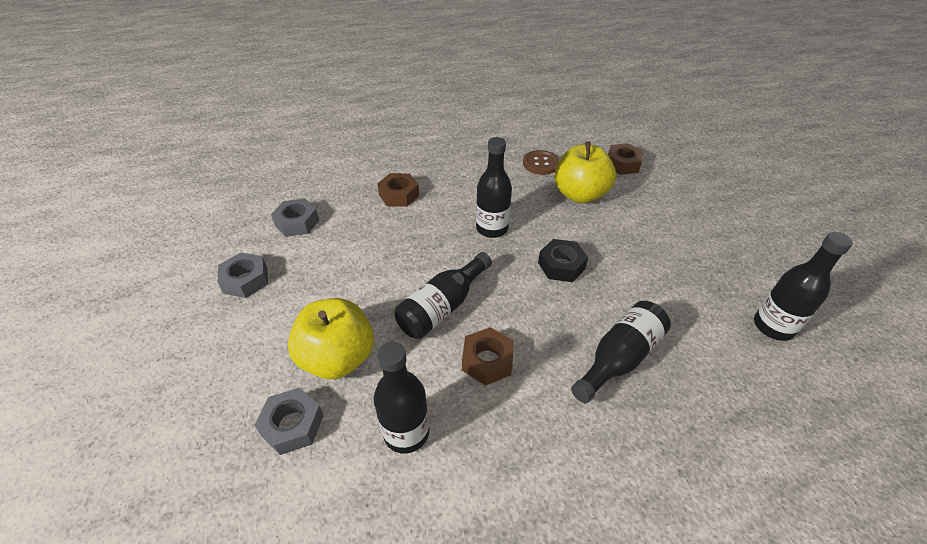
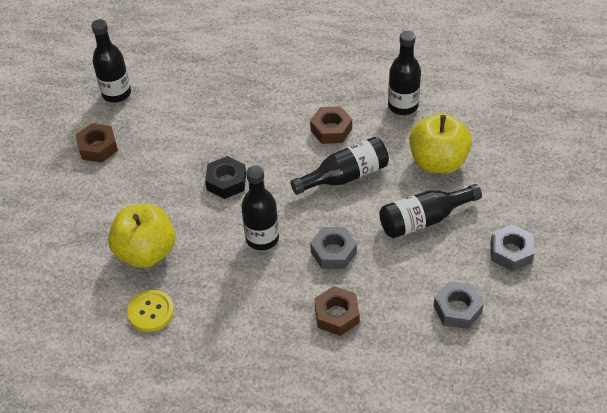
camera: 155 degrees left, 5 degrees up
(292, 425) = (475, 129): grey nut -> grey nut (333, 252)
(540, 164) = (151, 311): brown button -> yellow button
(619, 358) = (240, 106): black bottle -> black bottle (424, 219)
(622, 164) = (62, 280): brown nut -> brown nut (98, 147)

